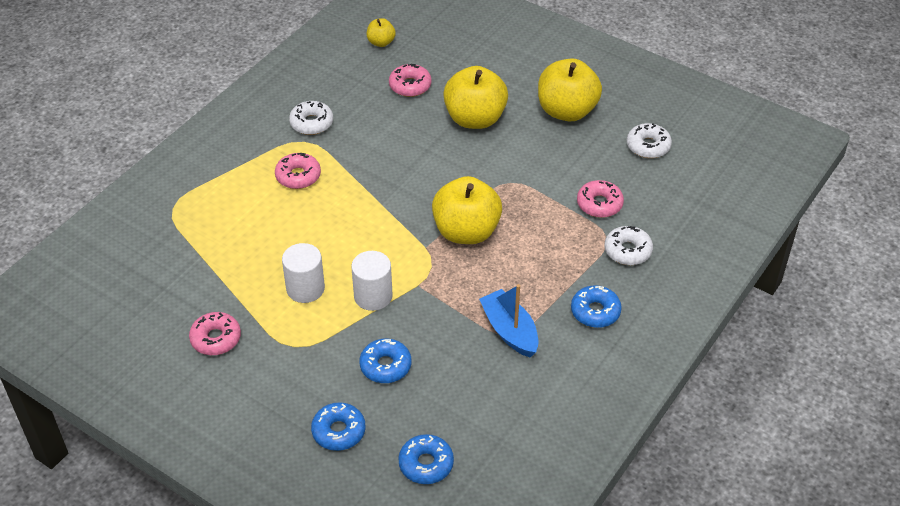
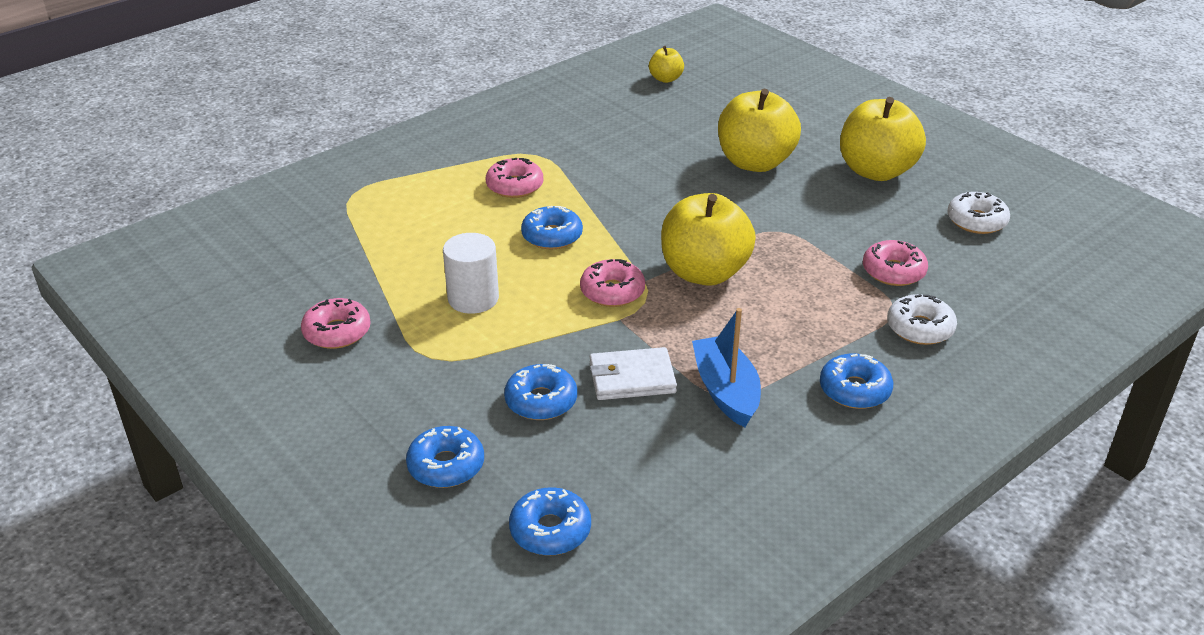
camera: 15 degrees right, 10 degrees down
(311, 123) = (553, 139): white donut -> none
(343, 219) = (552, 236): none -> blue donut
(373, 296) = (556, 321): white cylinder -> none
(410, 86) = (685, 121): pink donut -> pink donut (612, 291)
(442, 333) = (632, 378): none -> white wallet

